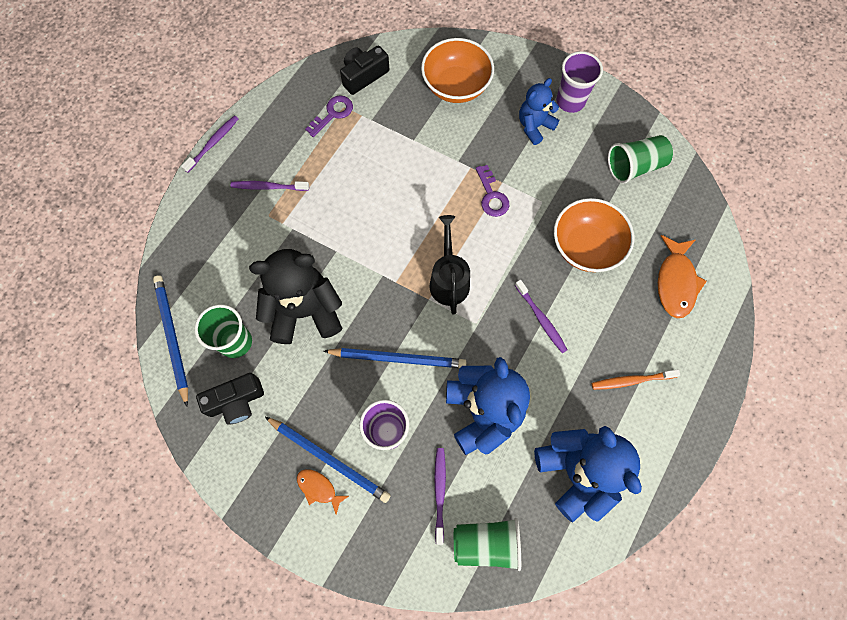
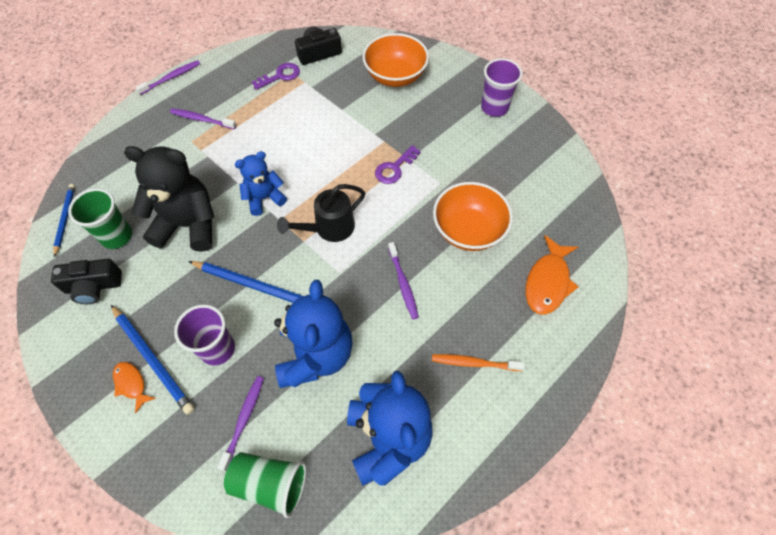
camera: 15 degrees right, 10 degrees down
(172, 337) = (65, 219): blue pencil -> blue pencil, size x0.65
(449, 279) = (329, 228): black watering can -> black watering can turned 135 degrees counterclockwise
(491, 196) = (394, 168): purple key -> purple key turned 45 degrees clockwise
(534, 126) = (454, 121): blue teddy bear -> blue teddy bear (264, 198)
(634, 166) = (538, 172): green cup -> none

